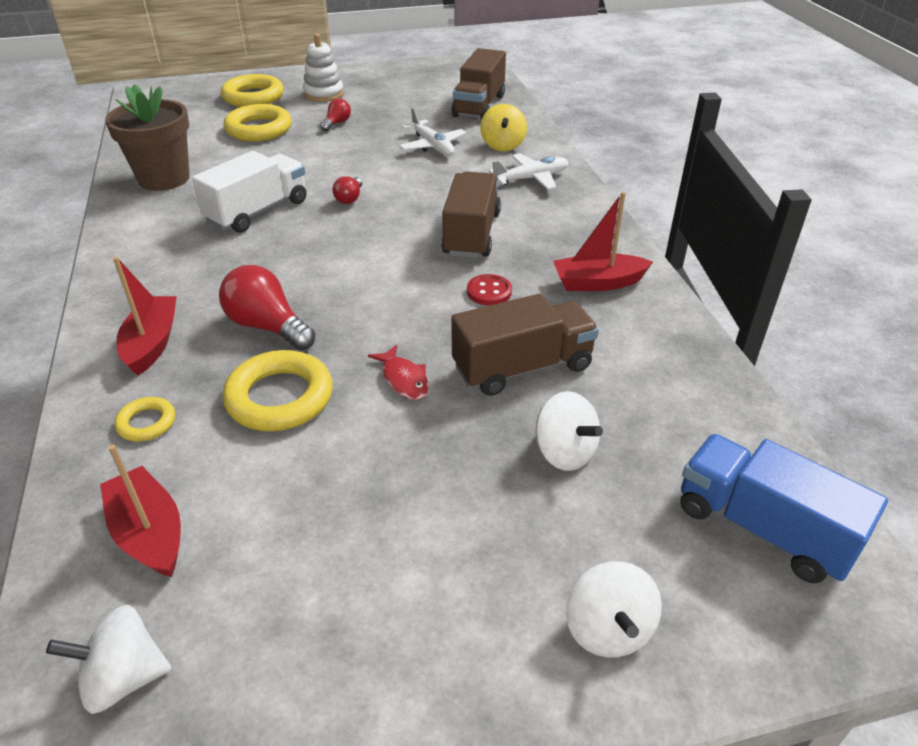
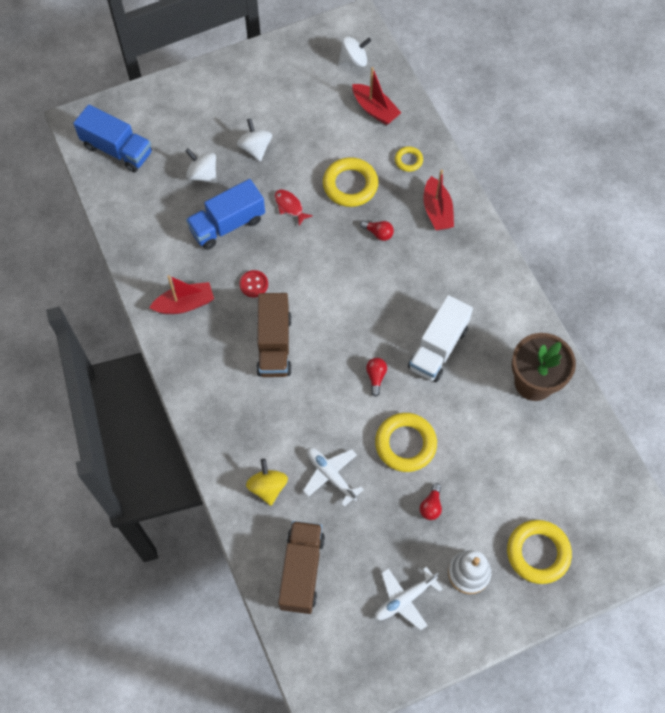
camera: 170 degrees right, 25 degrees up
(259, 129) = (499, 481): yellow ring -> yellow ring (405, 444)
(267, 326) = (378, 233): red light bulb -> red light bulb, size x0.55
(522, 367) = (227, 224): brown truck -> blue truck
(531, 178) = (238, 431): white plane -> white plane (404, 599)
(608, 629) = (184, 101): white spinning top -> white spinning top (255, 148)

